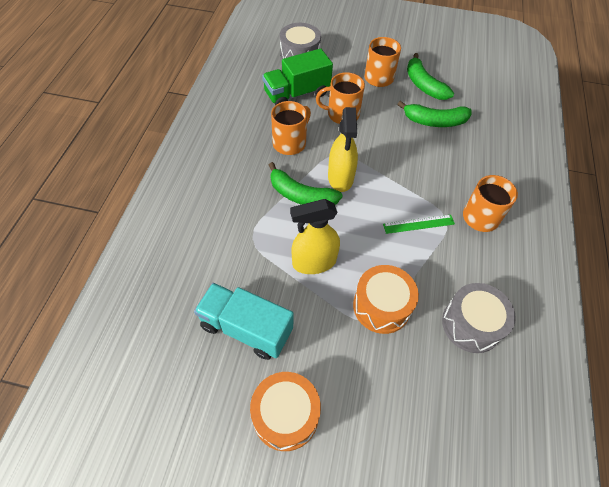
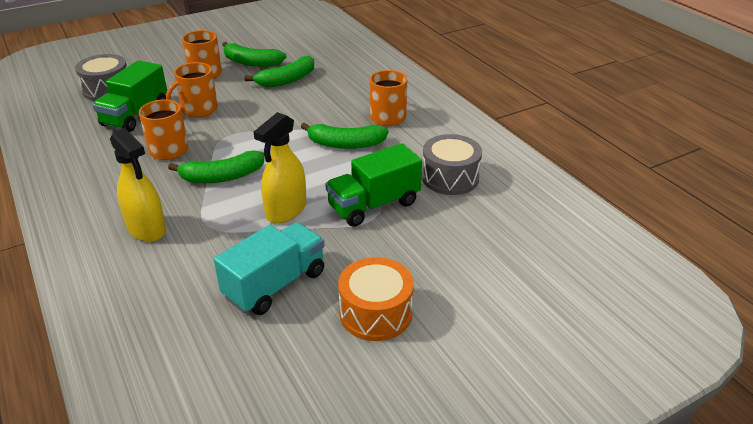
camera: 40 degrees left, 20 degrees down
(246, 328) = (275, 284): turquoise truck -> turquoise truck turned 150 degrees clockwise
(340, 178) = (246, 149): yellow spray bottle -> yellow spray bottle (147, 229)
(381, 306) = (374, 205): orange drum -> green truck
(418, 224) = (346, 144): green ruler -> green banana

